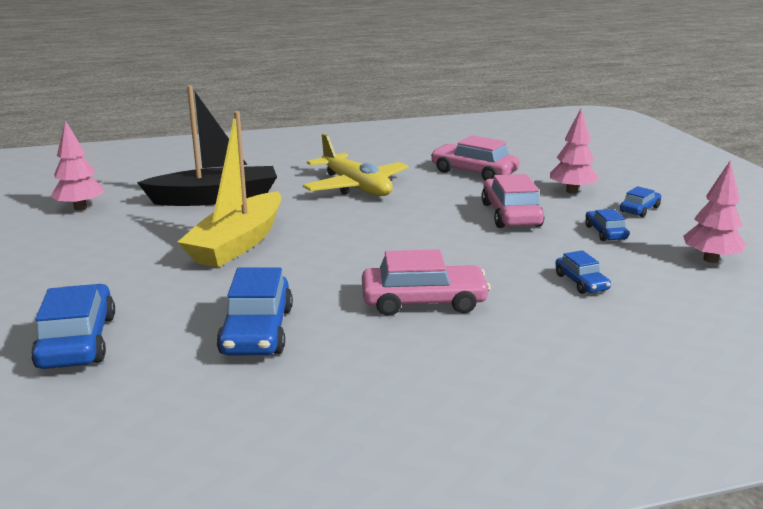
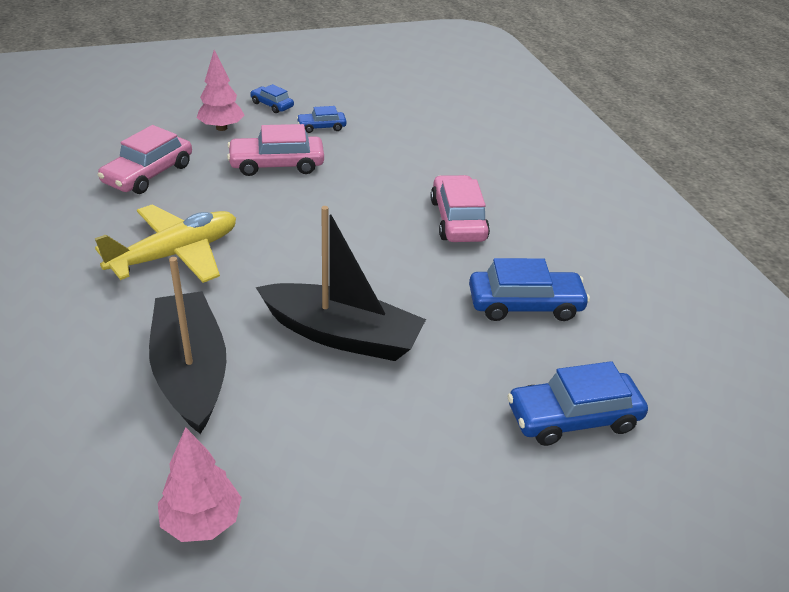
camera: 95 degrees left, 15 degrees up
(238, 243) = (342, 335): yellow boat -> black boat
(581, 282) = (415, 150): blue car -> none
(710, 259) = (372, 97): pink tree -> none

